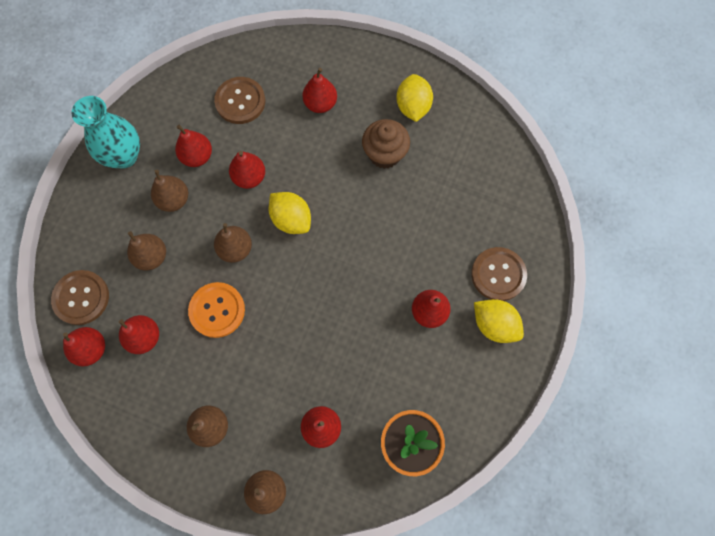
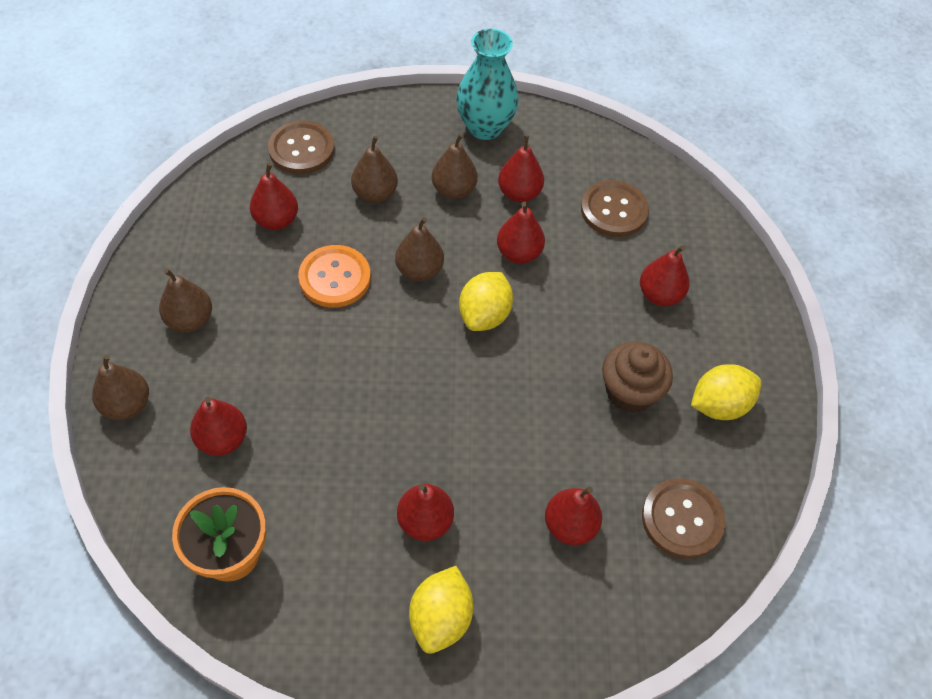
camera: 65 degrees right, 15 degrees down
(91, 349) = (246, 178): red pear -> red pear (570, 525)
(498, 274) = (520, 600): brown button -> brown button (682, 519)

